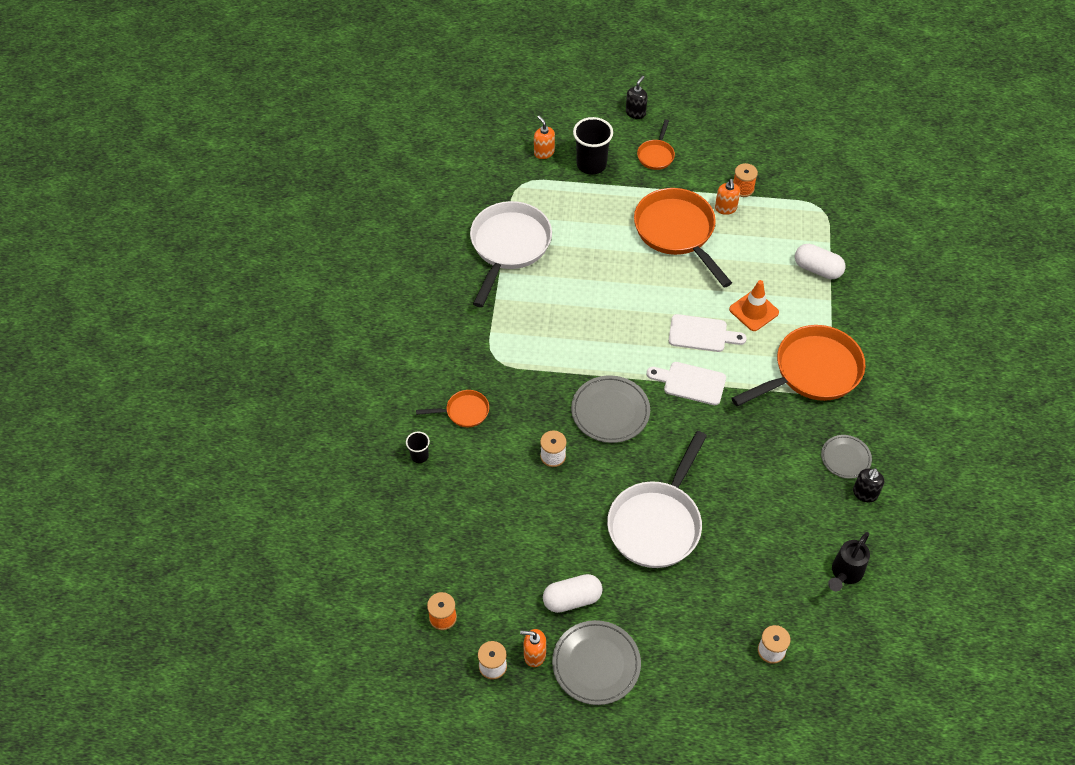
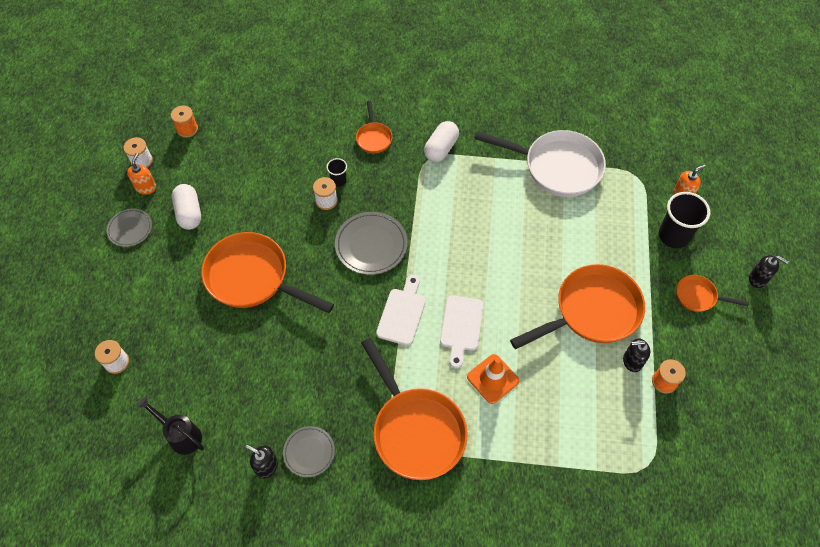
camera: 90 degrees right, 5 degrees up
(419, 456) = (332, 110): black cup -> black cup (338, 181)
(596, 664) = (130, 229): grey plate -> grey plate, size x0.62
(657, 523) = (252, 278): white pan -> orange pan
(725, 208) = (632, 361): orange soap dispenser -> black soap dispenser
(817, 269) = (555, 451): white capsule -> white capsule (441, 148)

